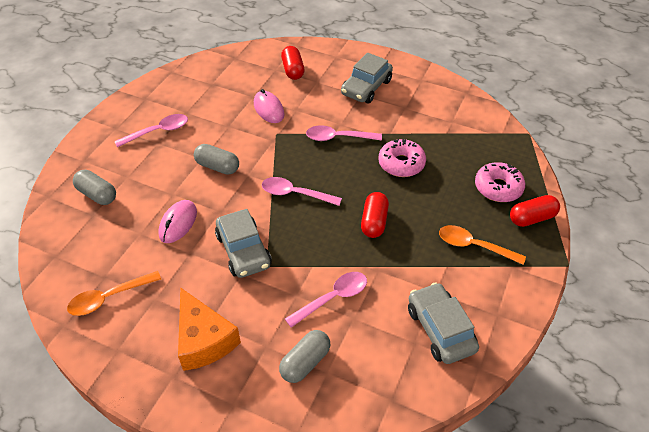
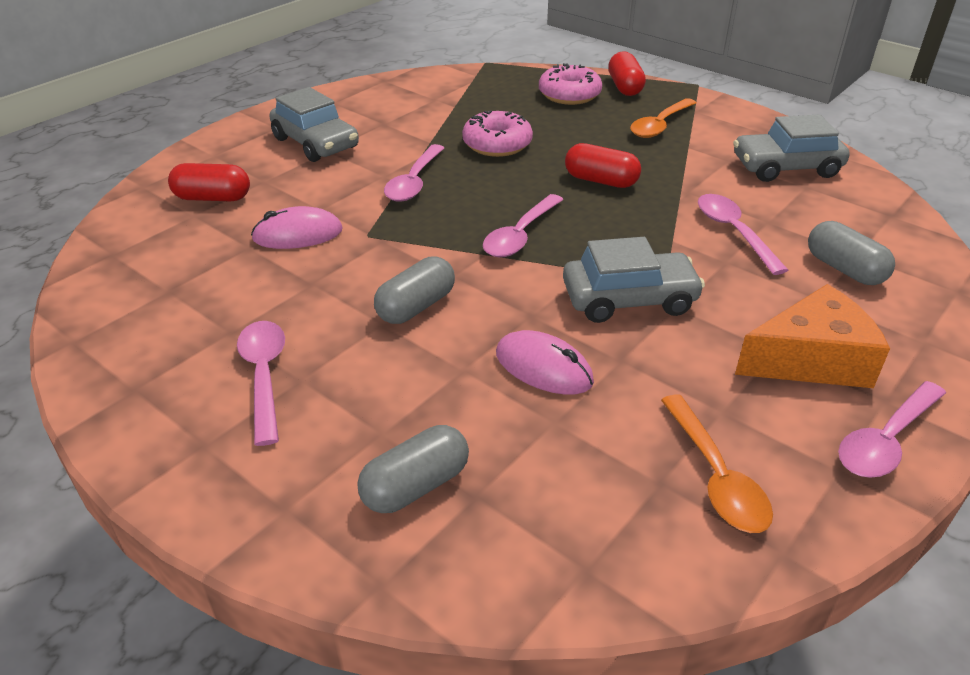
camera: 75 degrees left, 10 degrees down
(140, 373) = (886, 441): none -> pink spoon

